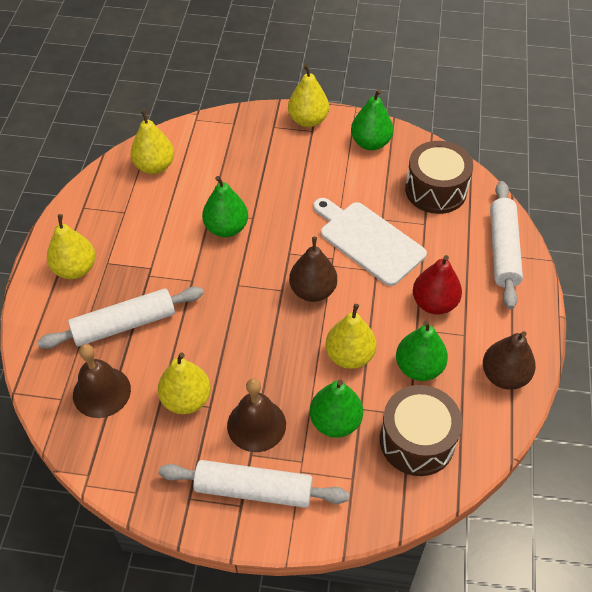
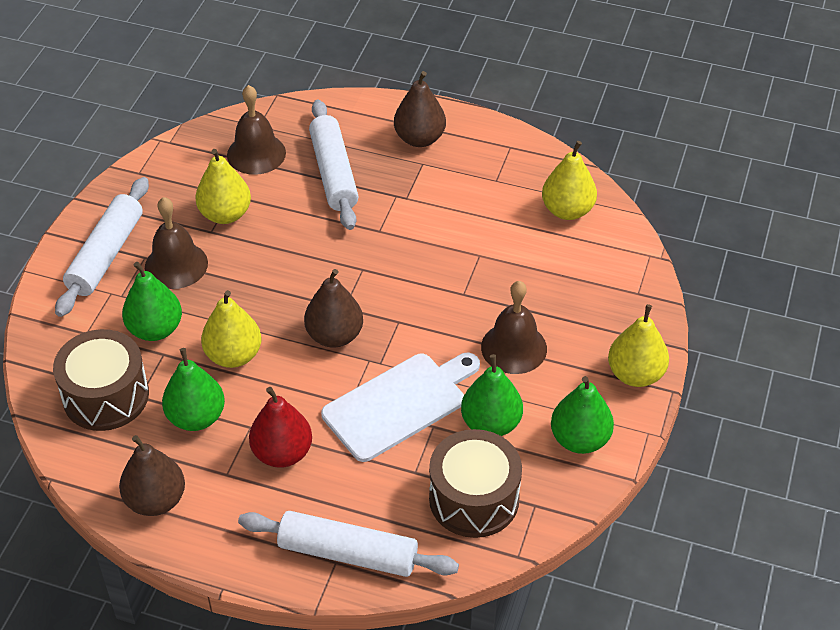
camera: 100 degrees right, 5 degrees down
(75, 269) = (419, 138): yellow pear -> brown pear
(226, 228) = (451, 267): green pear -> green pear (491, 424)
(299, 183) = (514, 348): none -> brown bell

